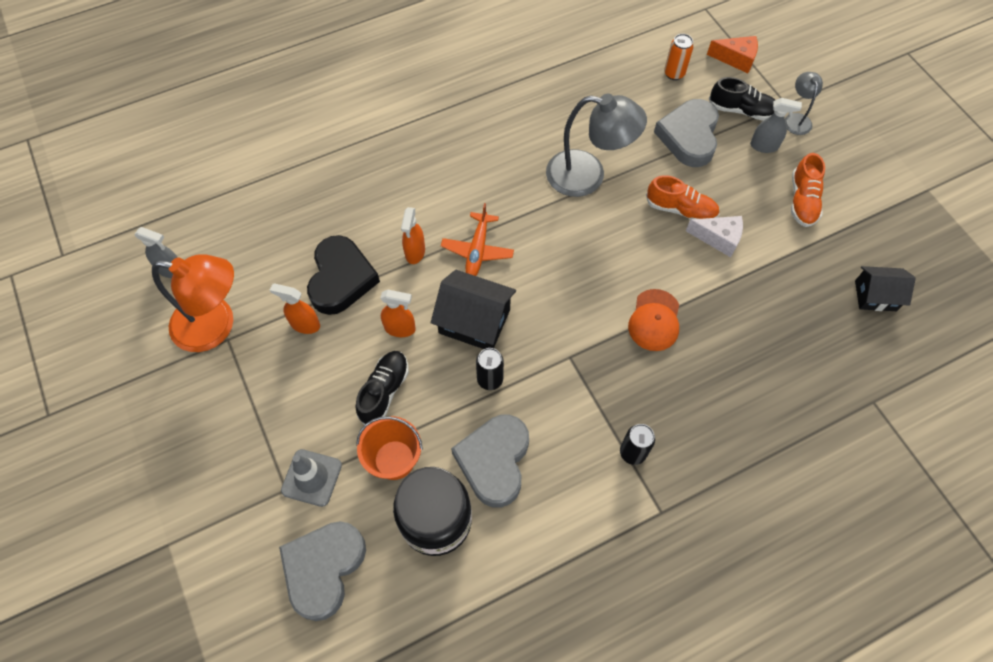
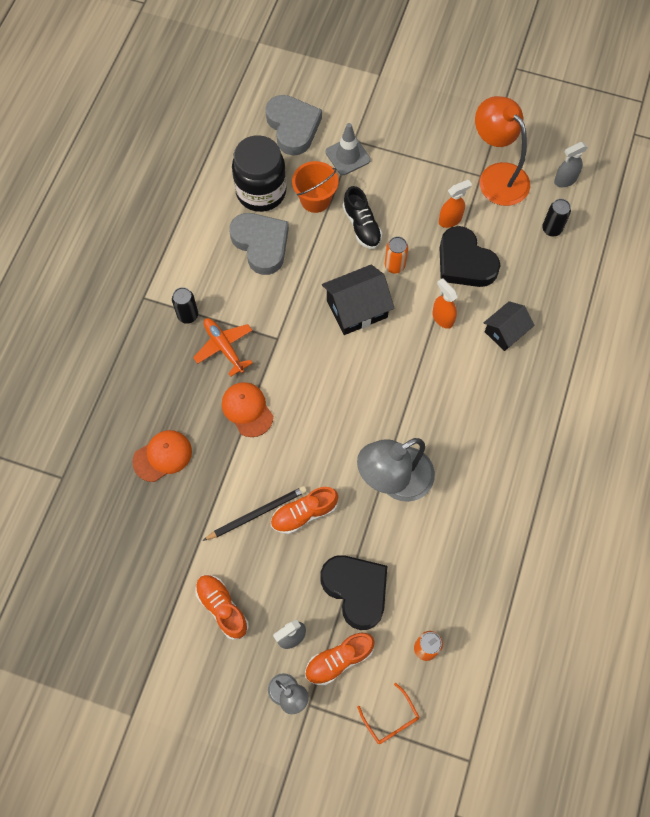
camera: 135 degrees right, 5 degrees up
(216, 326) = (497, 176): orange lamp -> orange lamp turned 90 degrees clockwise
(400, 328) = (394, 266): orange spray bottle -> orange can
(477, 251) = (406, 355): orange plane -> orange plane (224, 347)
(490, 379) = (310, 284): black can -> black can (551, 229)
(689, 136) = (356, 590): grey heart -> black heart
(718, 238) = (257, 513): white cheese -> black pencil
(736, 59) = (391, 719): orange cheese -> orange glasses
(741, 110) = (339, 660): black shoe -> orange shoe
(763, 344) = (162, 456): none -> orange cap
(875, 295) = (111, 566): black house -> black house (505, 332)

